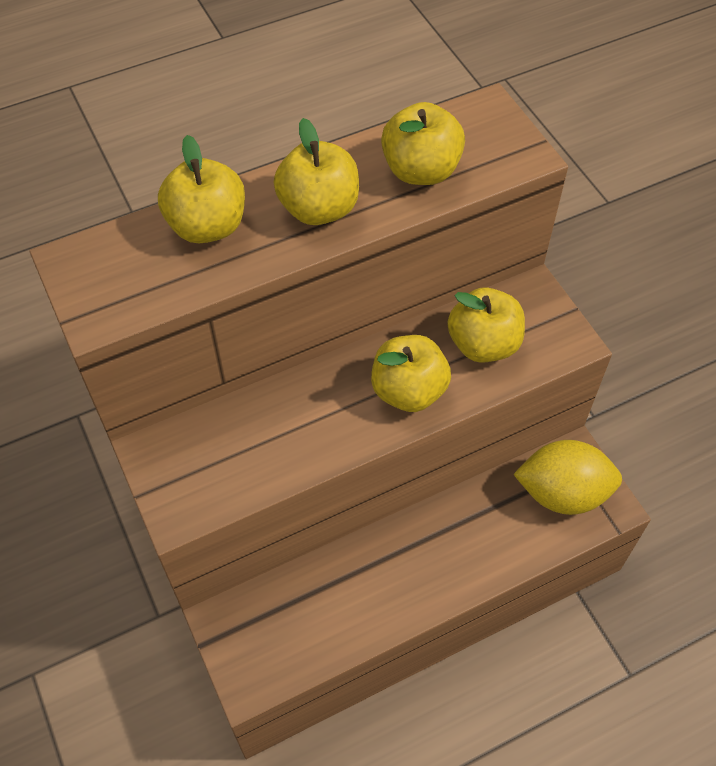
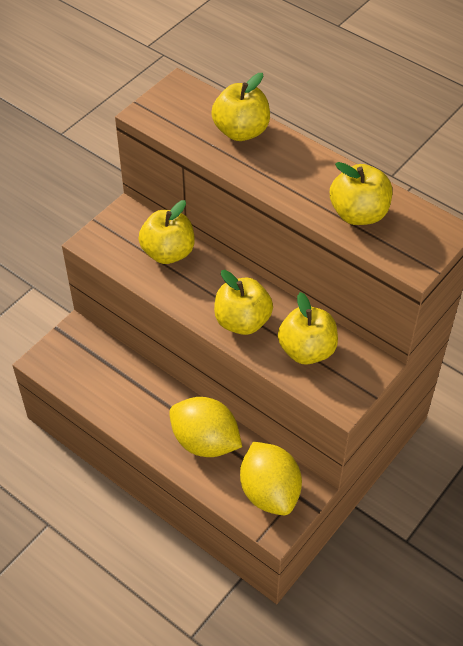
camera: 65 degrees right, 5 degrees down
(319, 208) = (289, 175): yellow apple -> yellow apple (168, 252)
(467, 532) = (205, 442): none -> yellow lemon

